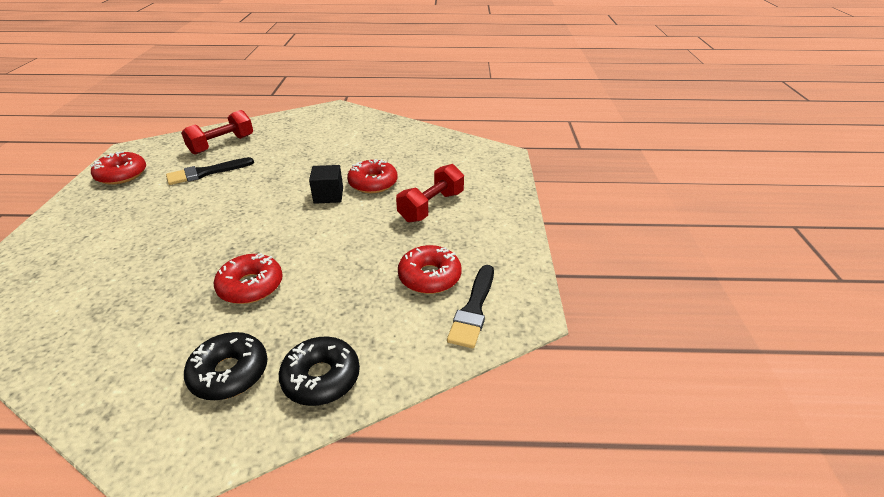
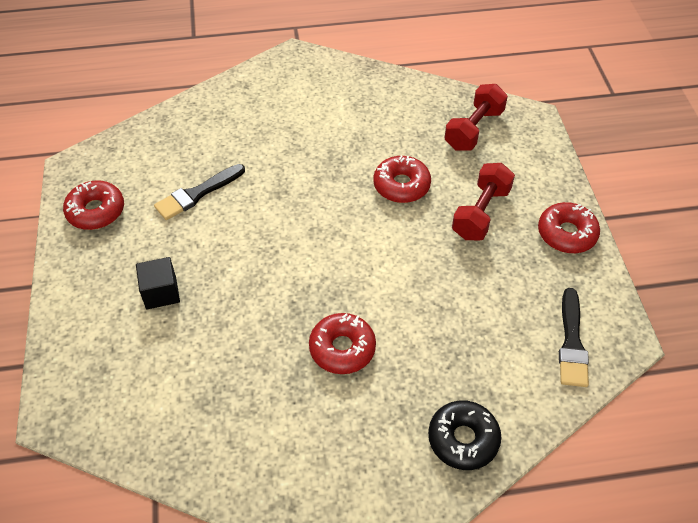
camera: 10 degrees left, 15 degrees up
(222, 145) = (187, 143): red dumbbell -> red dumbbell (474, 129)
(229, 373) = (377, 448): black donut -> none
(328, 195) = (360, 211): black cube -> black cube (161, 292)
(429, 277) = (515, 310): red donut -> red donut (566, 234)

